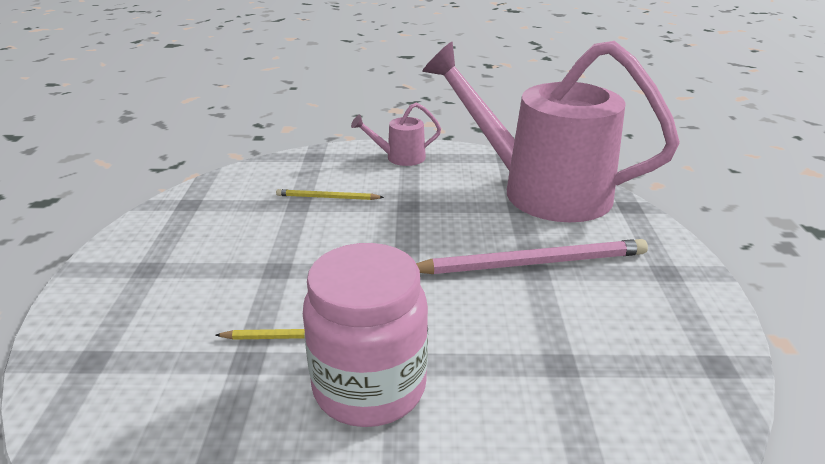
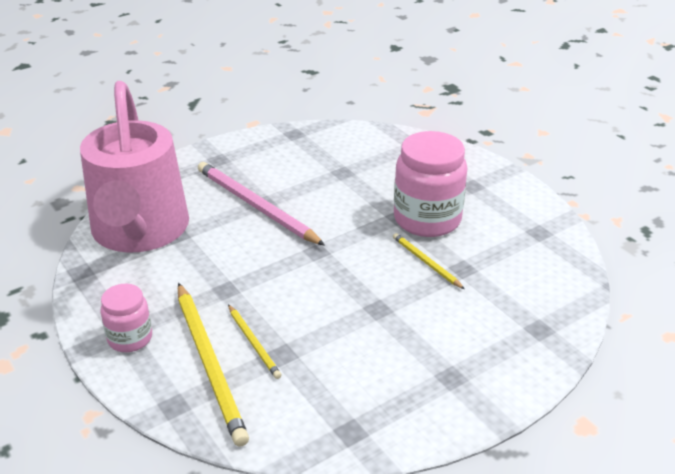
camera: 125 degrees left, 5 degrees up
(332, 176) = (209, 364): none -> yellow pencil
(400, 158) = (130, 338): pink watering can -> pink jar

